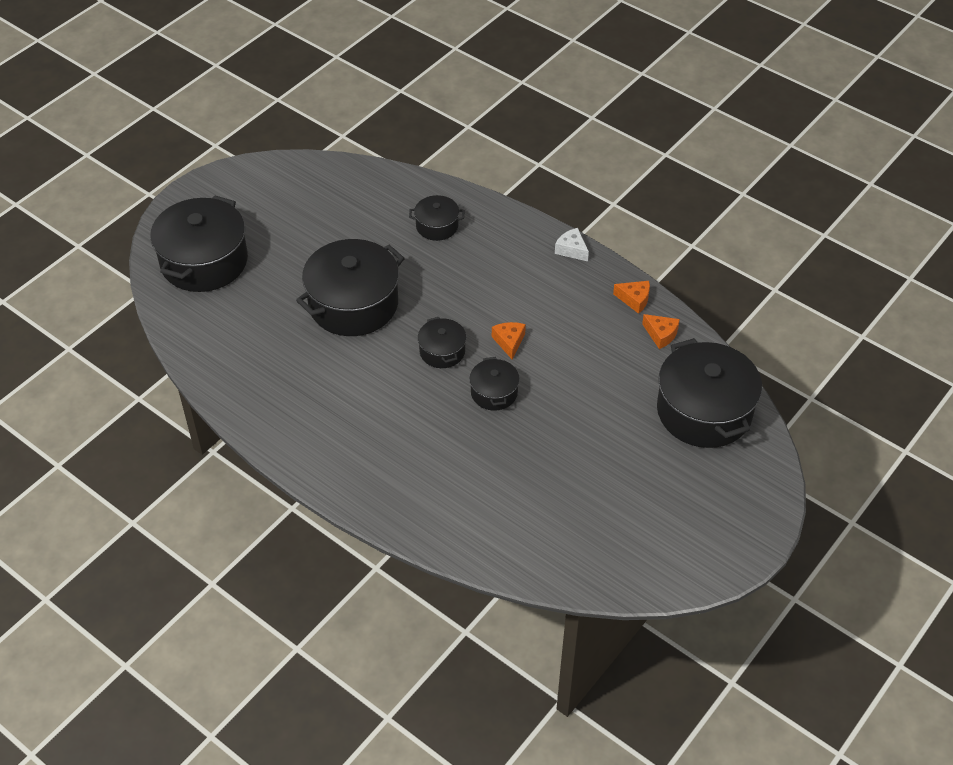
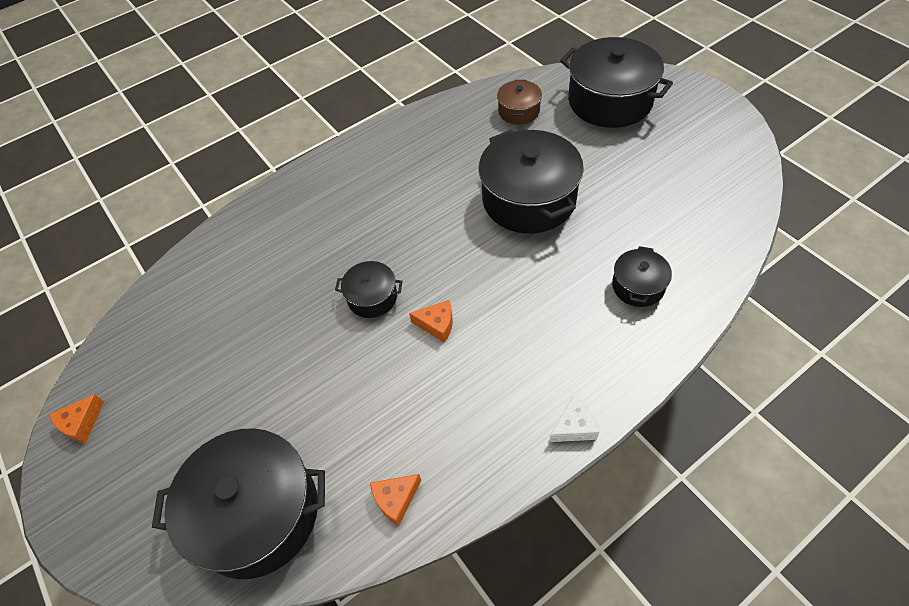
camera: 110 degrees right, 5 degrees up
(225, 330) = (519, 111): none -> brown pot
(442, 351) = (443, 262): black pot -> none
(634, 299) = (466, 483): orange cheese -> orange cheese (81, 423)

